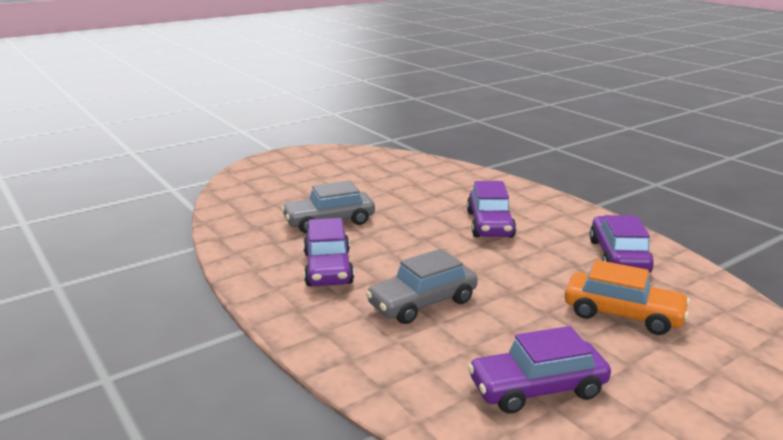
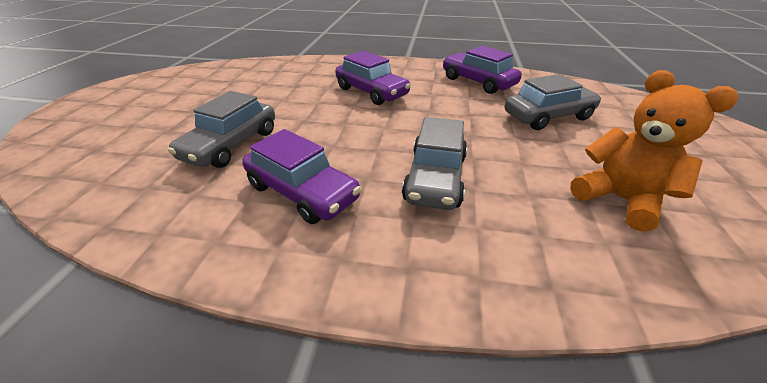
camera: 45 degrees left, 15 degrees up
(537, 388) = (619, 199): purple car -> orange teddy bear
(622, 314) = (547, 116): orange car -> grey car

